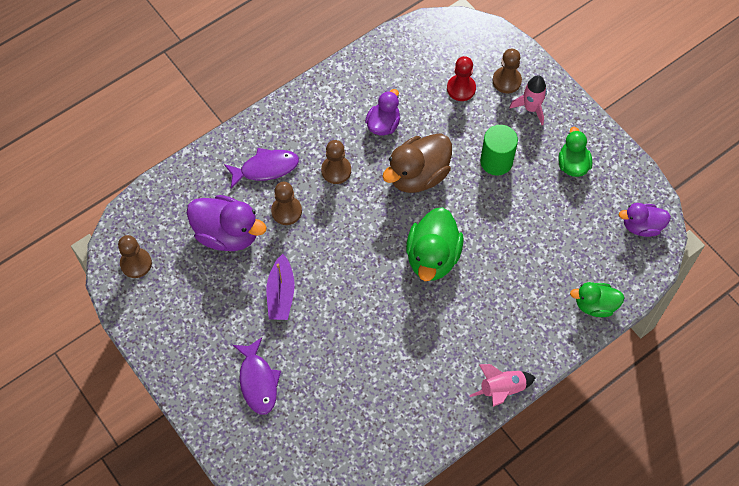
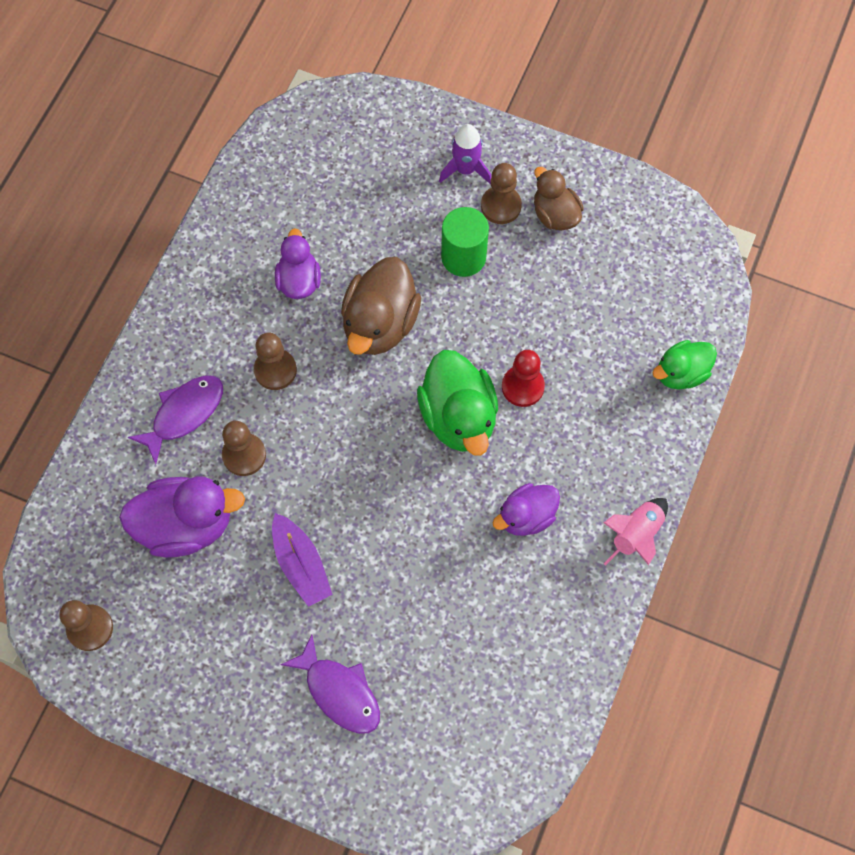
camera: 30 degrees left, 5 degrees up
(461, 88) = (367, 187): red pawn -> red pawn (522, 387)
(506, 81) = (416, 150): brown pawn -> brown pawn (501, 206)
(531, 108) = (465, 169): pink rocket -> purple rocket
(572, 164) = (555, 215): green duck -> brown duck
(641, 226) = (677, 249): purple duck -> purple duck (526, 516)

